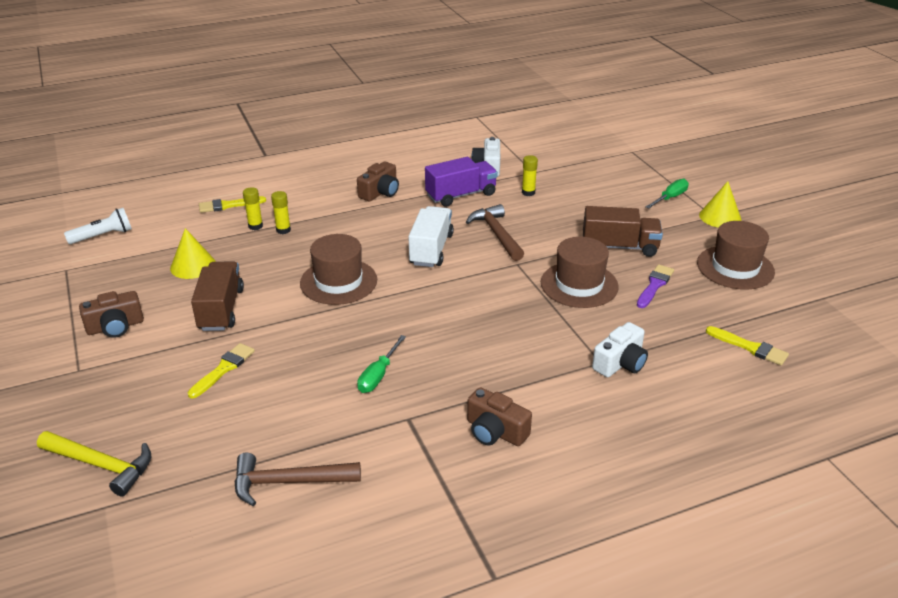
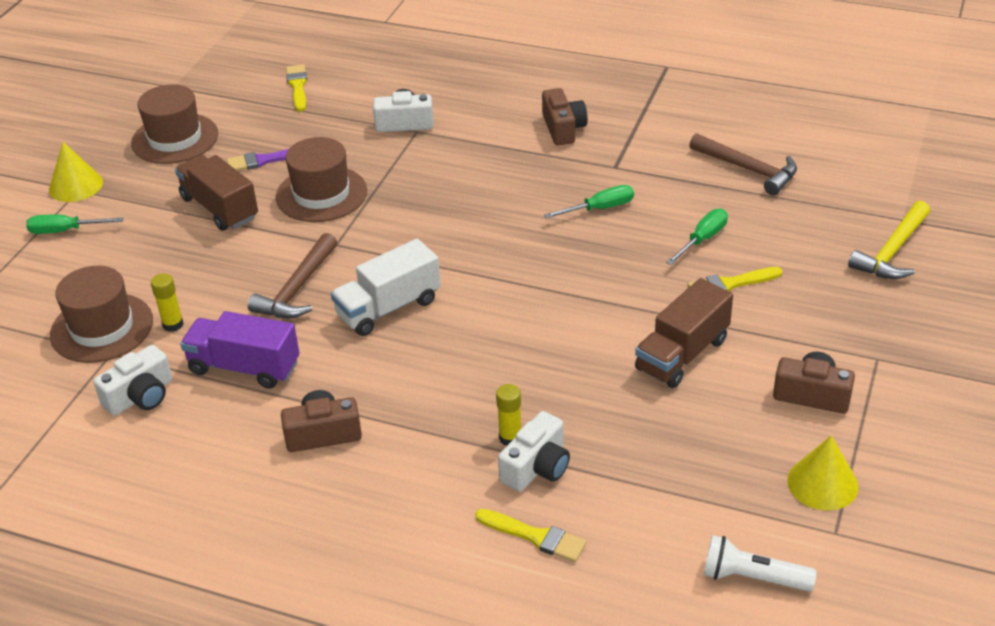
camera: 135 degrees left, 5 degrees up
(101, 465) = (892, 251): yellow hammer -> yellow hammer turned 120 degrees counterclockwise
(193, 266) = (667, 441): yellow cone -> yellow cone (822, 483)
(255, 226) = (537, 467): yellow glue stick -> white camera
(273, 392) = (702, 239): none -> green screwdriver
(338, 282) = (529, 322): brown hat -> brown hat (102, 328)

